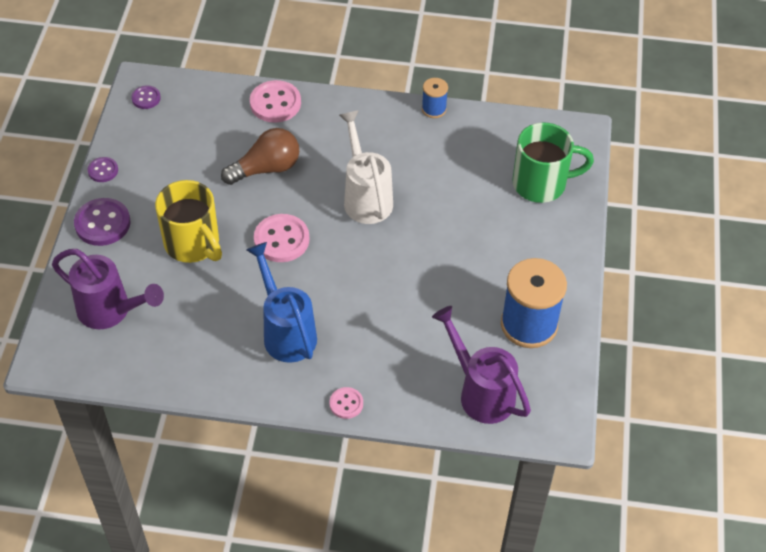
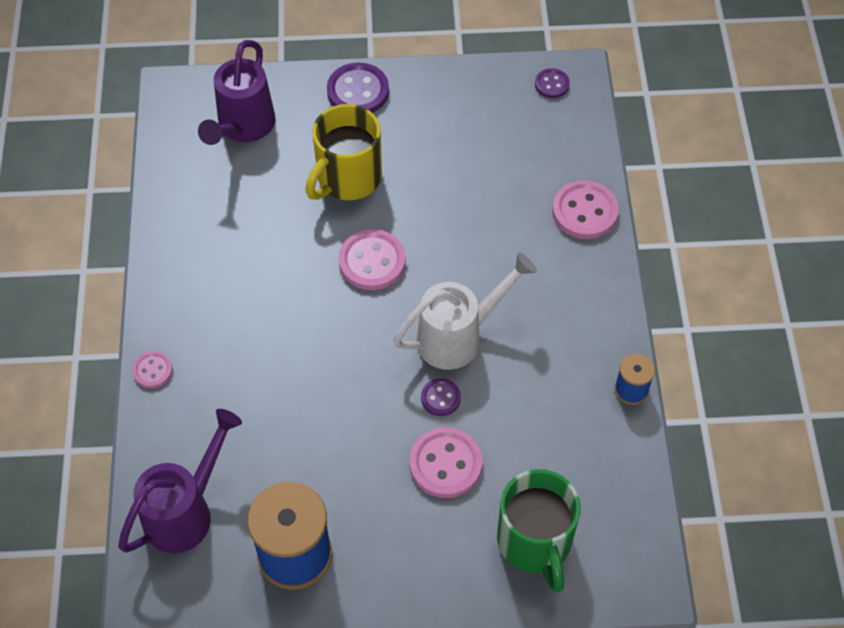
camera: 80 degrees right, 5 degrees up
(103, 170) = (432, 73): purple button -> purple button (440, 398)
(266, 168) = (476, 224): brown light bulb -> none
(286, 332) = (241, 293): blue watering can -> none
(471, 223) = (445, 464): none -> pink button

